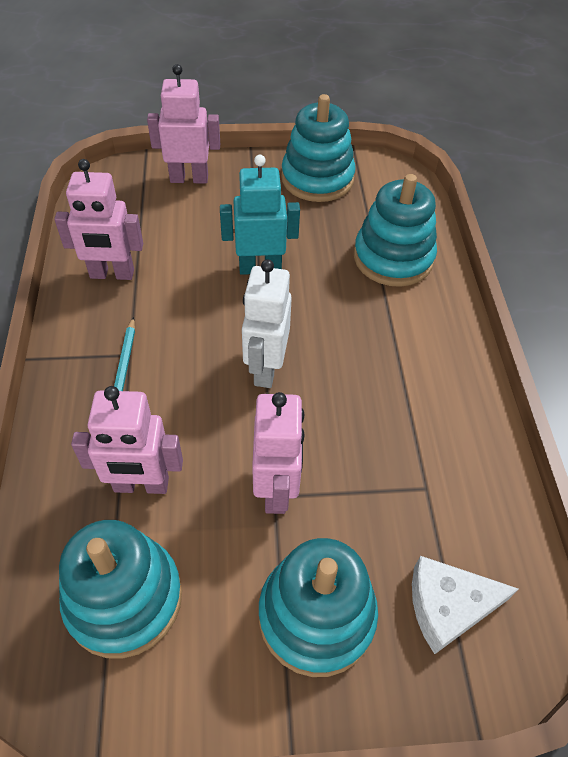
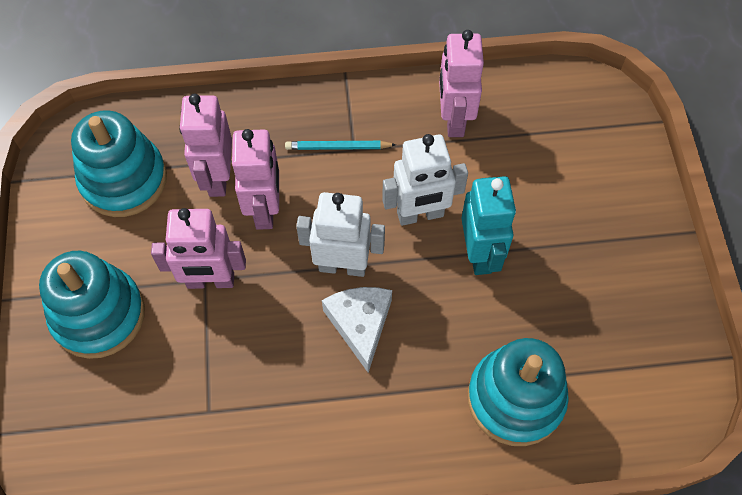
camera: 90 degrees right, 10 degrees up
(189, 178) = (616, 170): pink robot -> pink robot (265, 209)
(215, 306) = (420, 215): none -> white robot
(317, 179) = (647, 312): turquoise stacking toy -> none
(448, 606) = (96, 420): white cheese -> white cheese (360, 324)

